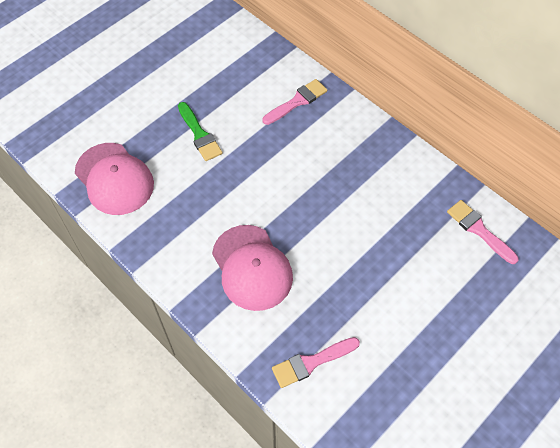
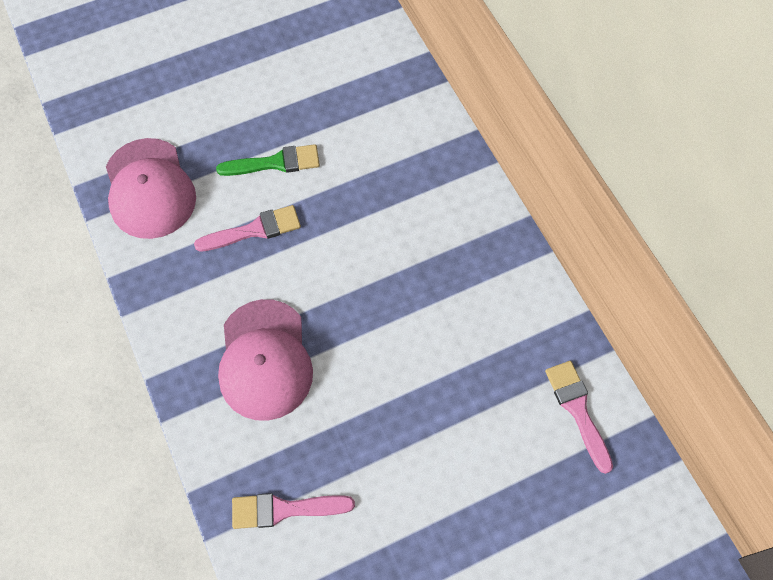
camera: 20 degrees right, 5 degrees up
(199, 134) = (275, 163): green brush -> green brush turned 90 degrees counterclockwise
(297, 101) = (415, 156): pink brush -> pink brush (254, 230)

